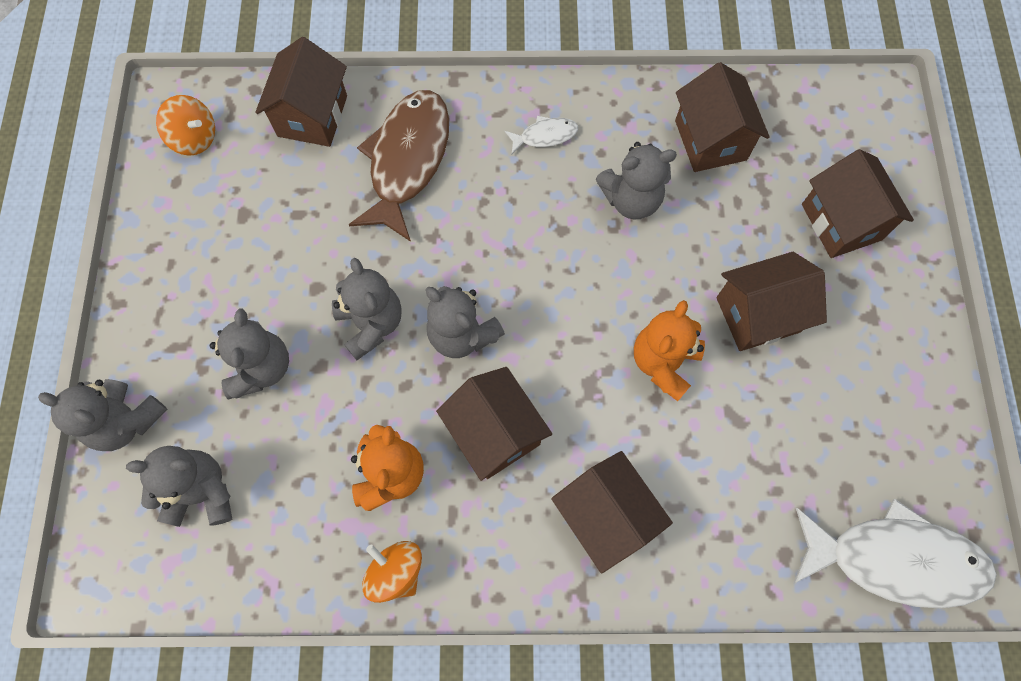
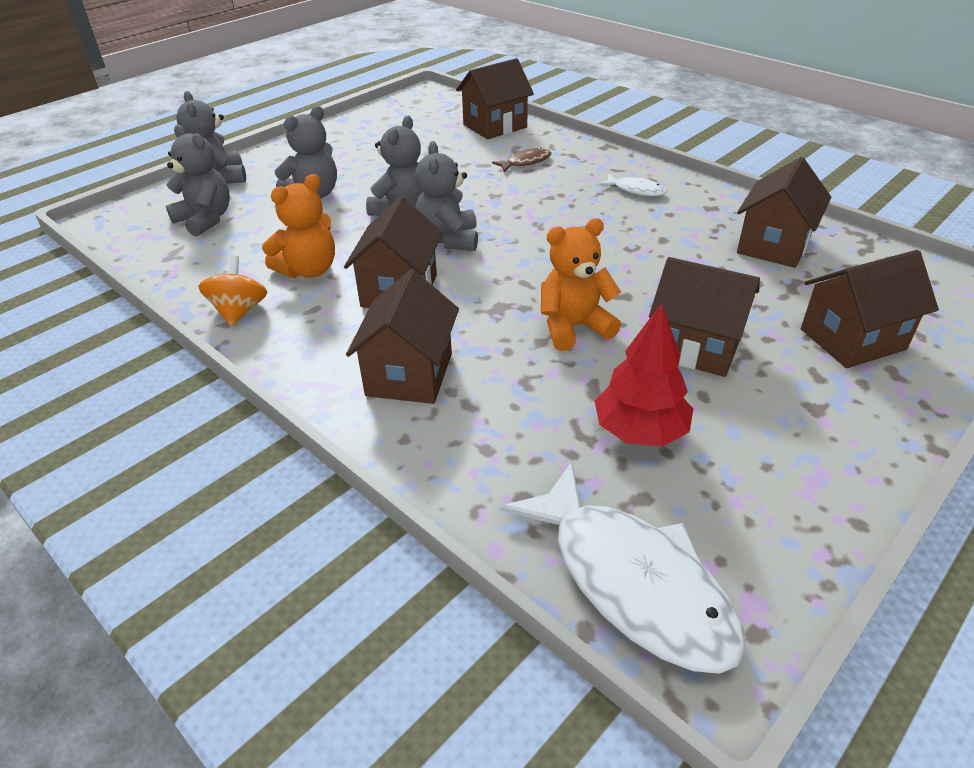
camera: 45 degrees right, 30 degrees down
(195, 138) = (419, 109): orange spinning top -> none
(407, 160) = (525, 162): brown fish -> brown fish, size x0.45
(631, 199) = (663, 242): grey teddy bear -> none
(796, 433) = (640, 431): none -> red tree
(841, 222) = (852, 339): brown house -> brown house turned 45 degrees clockwise

